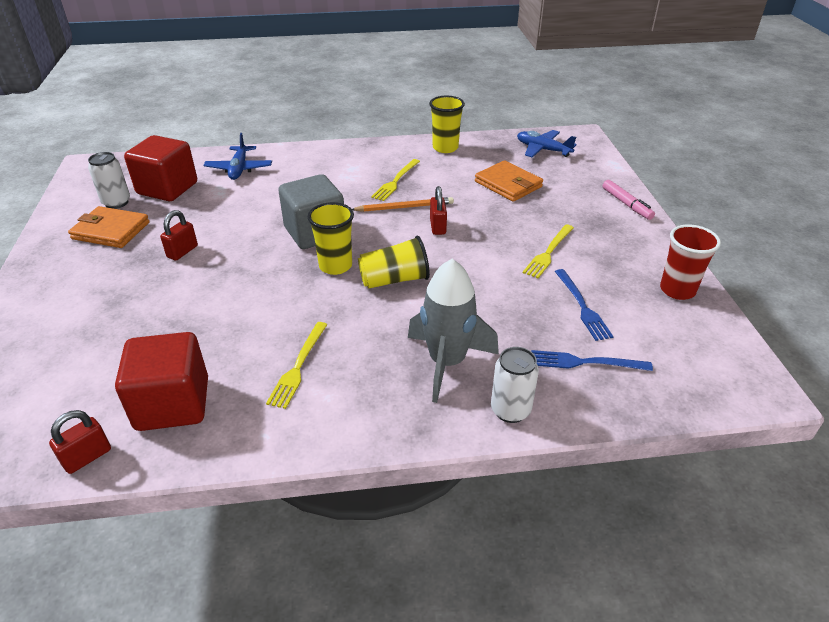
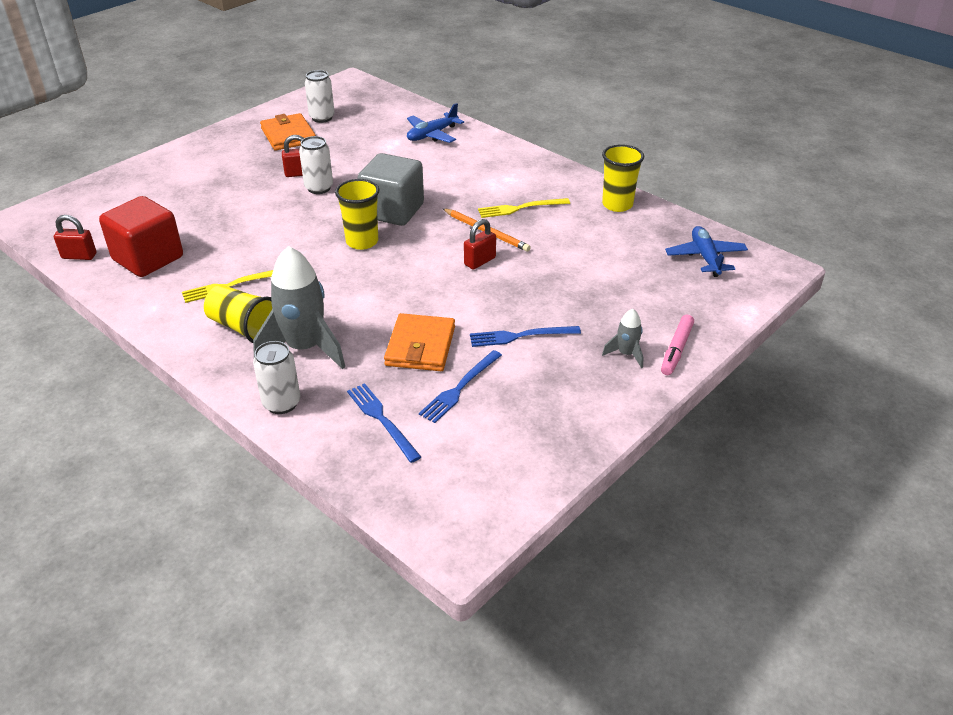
camera: 50 degrees right, 0 degrees up
(167, 188) = (365, 124): red cube -> none
(222, 252) = (319, 188): none -> white can
(394, 280) = (378, 276): yellow cup -> yellow cup (244, 328)
(508, 184) = (605, 266): orange wallet -> orange wallet (420, 346)
(548, 252) = (521, 336): yellow fork -> blue fork
(612, 223) = (626, 354): none -> grey rocket
(677, 290) = (559, 437): red cup -> none

